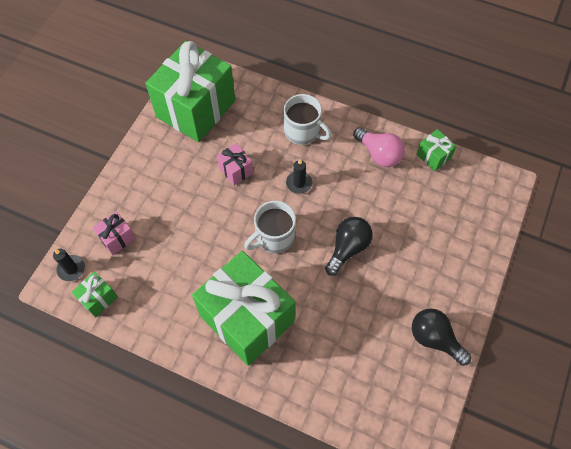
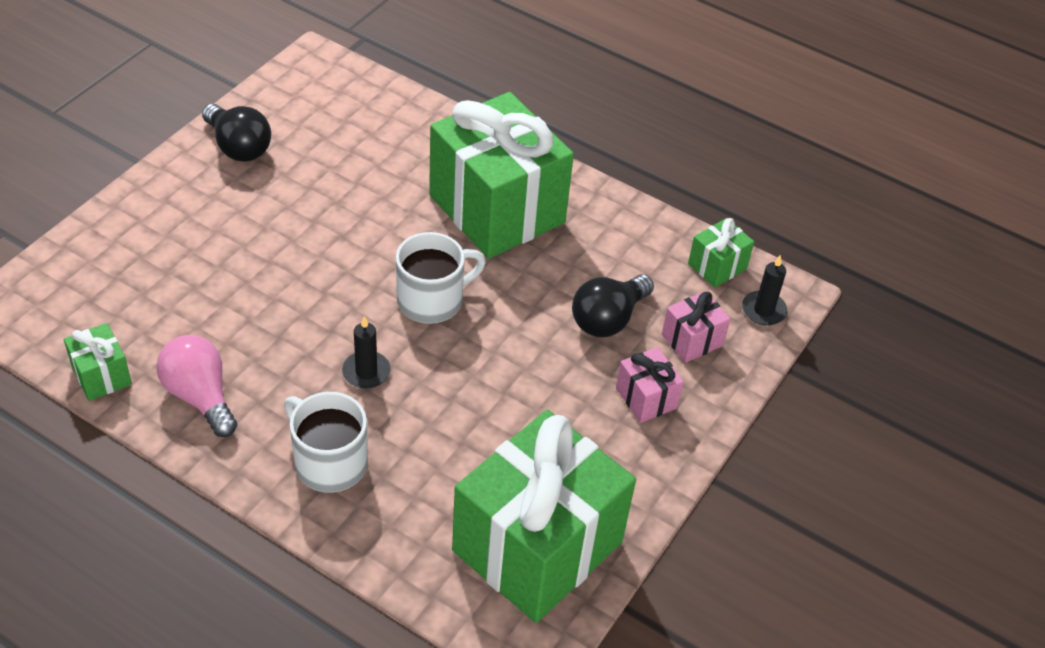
camera: 175 degrees left, 15 degrees down
(236, 170) = (476, 412): pink gift -> pink gift (646, 398)
(348, 248) = (317, 266): black light bulb -> black light bulb (608, 319)

